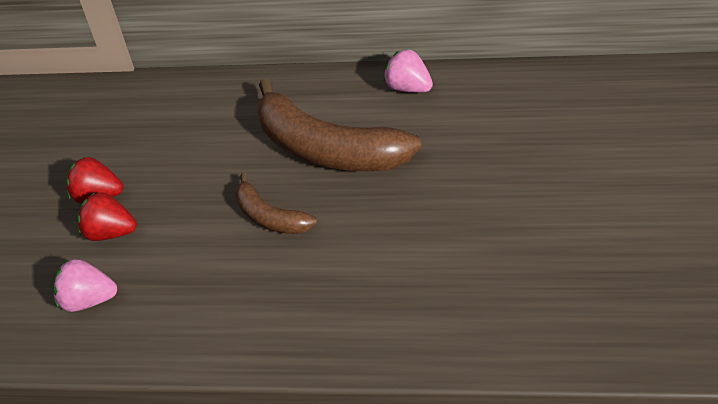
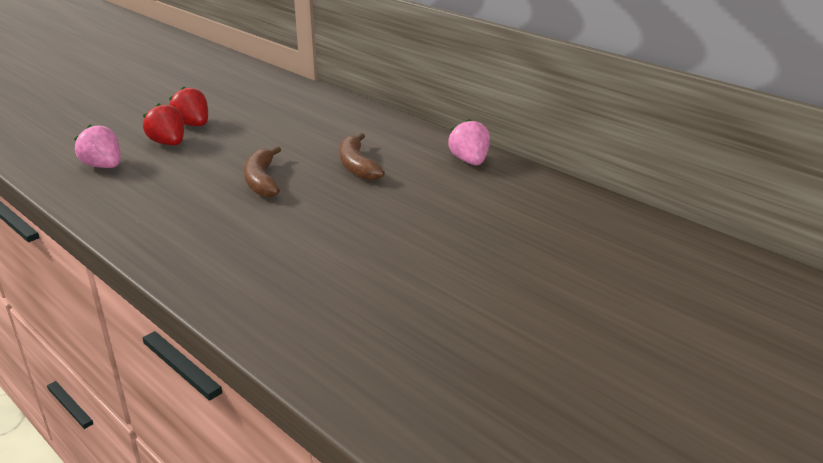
camera: 35 degrees right, 15 degrees down
(326, 149) = (357, 166): brown banana -> brown banana, size x0.51

